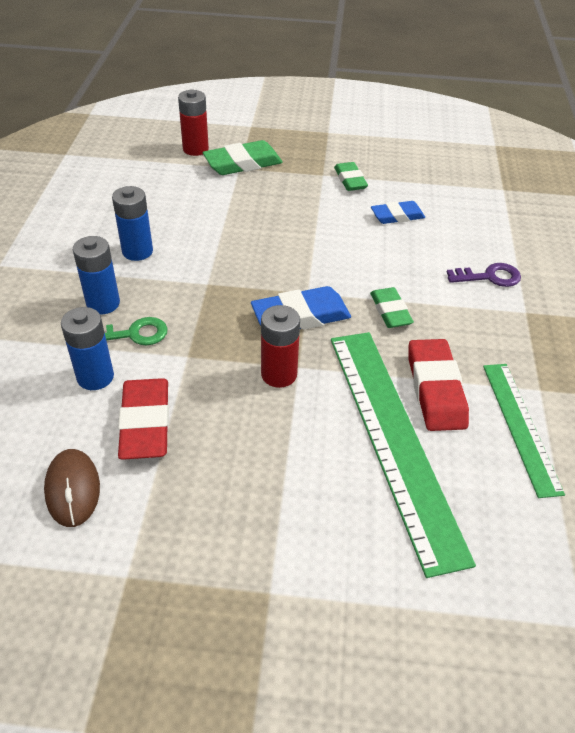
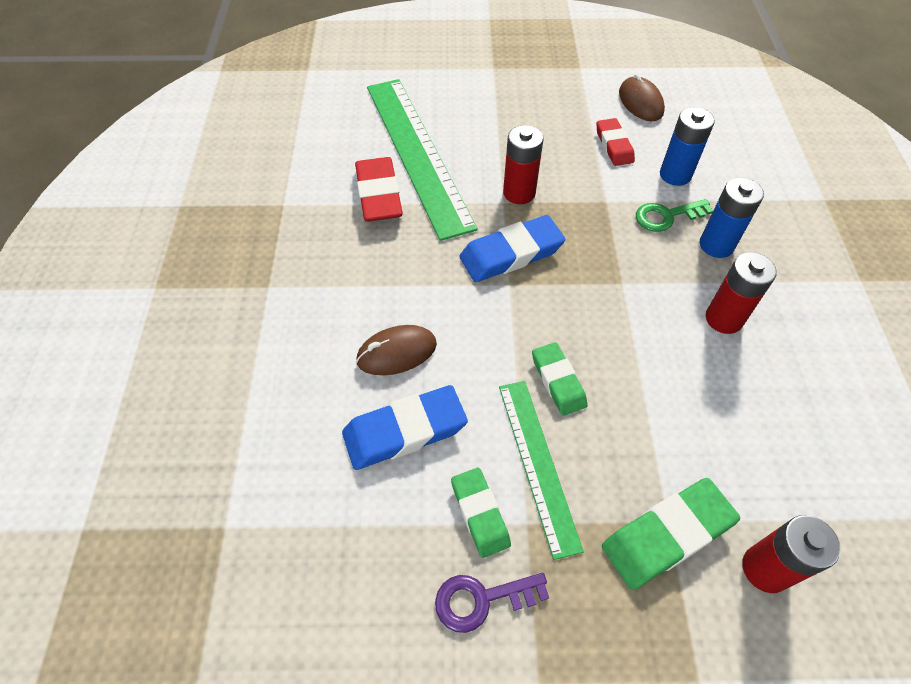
camera: 175 degrees right, 10 degrees up
(137, 251) = (723, 319): blue battery -> red battery
(145, 423) = (614, 145): red eraser -> red eraser, size x0.65
(390, 311) = (417, 270): green eraser -> green eraser (558, 381)
(397, 216) = (405, 431): blue eraser -> blue eraser, size x1.55
(405, 256) = (396, 352): none -> brown mouse
(489, 277) = (297, 331): purple key -> purple key (482, 599)
(520, 426) = (311, 172): green ruler -> green ruler (538, 463)

